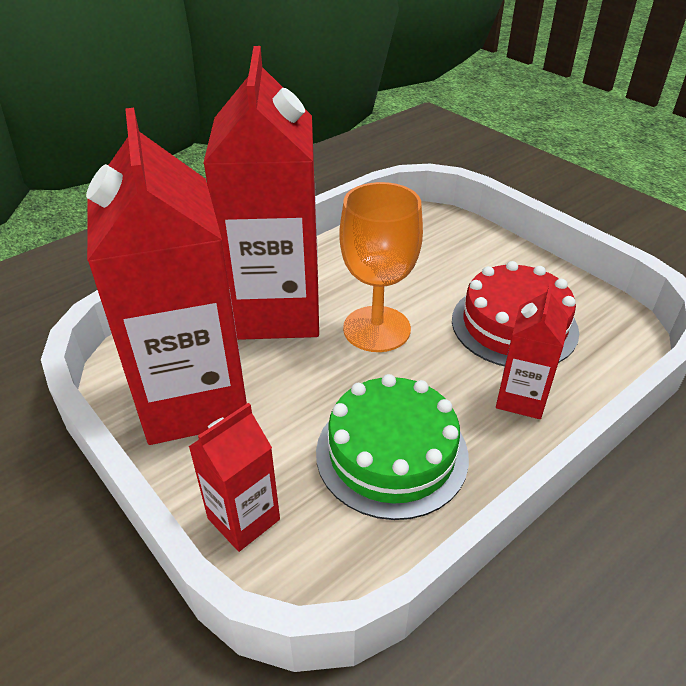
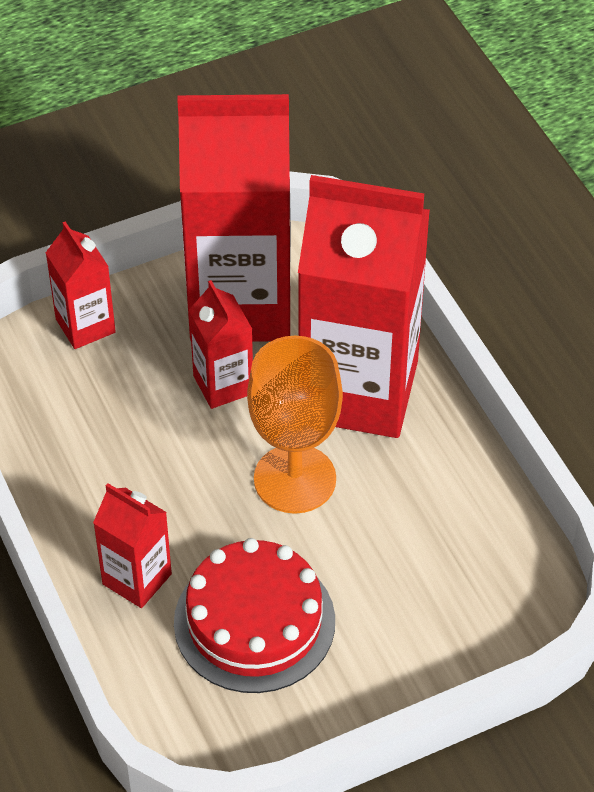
camera: 105 degrees right, 10 degrees up
(294, 390) = (223, 385): none -> red carton
(391, 453) = (111, 445): green cake -> none

